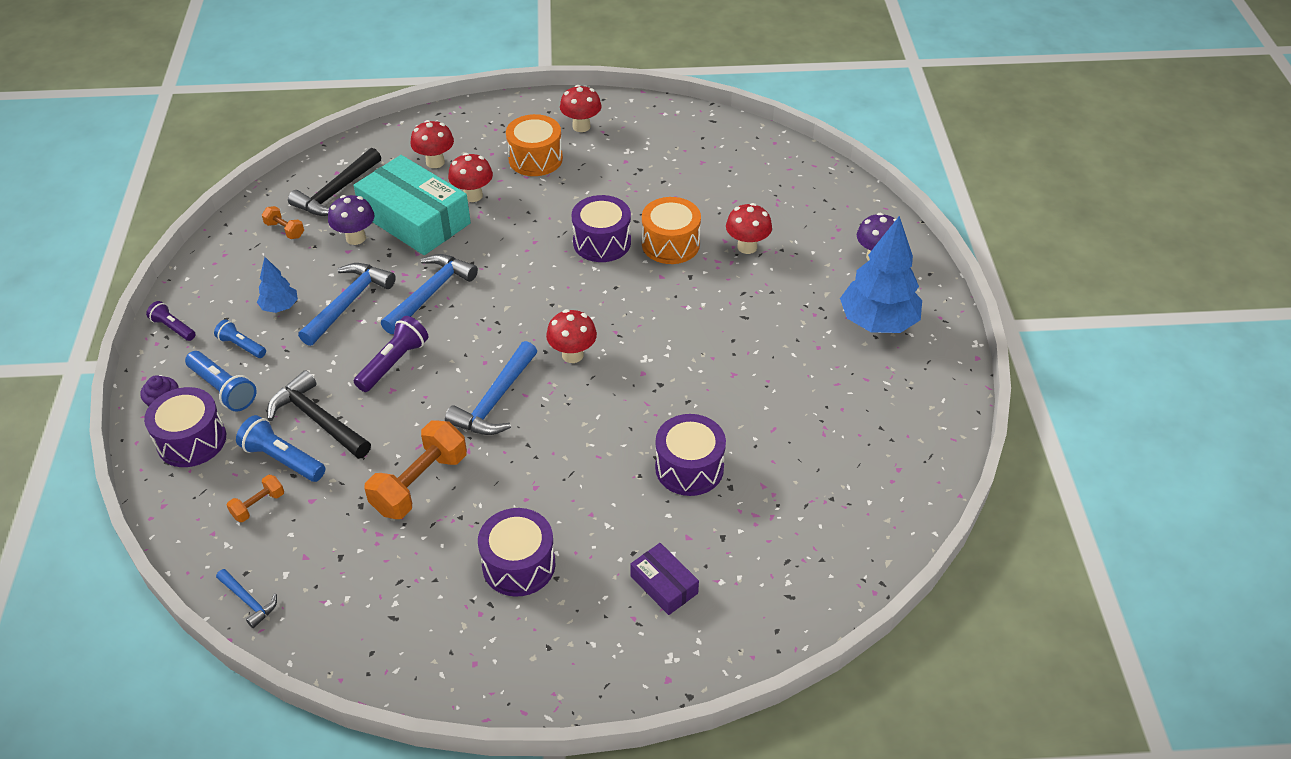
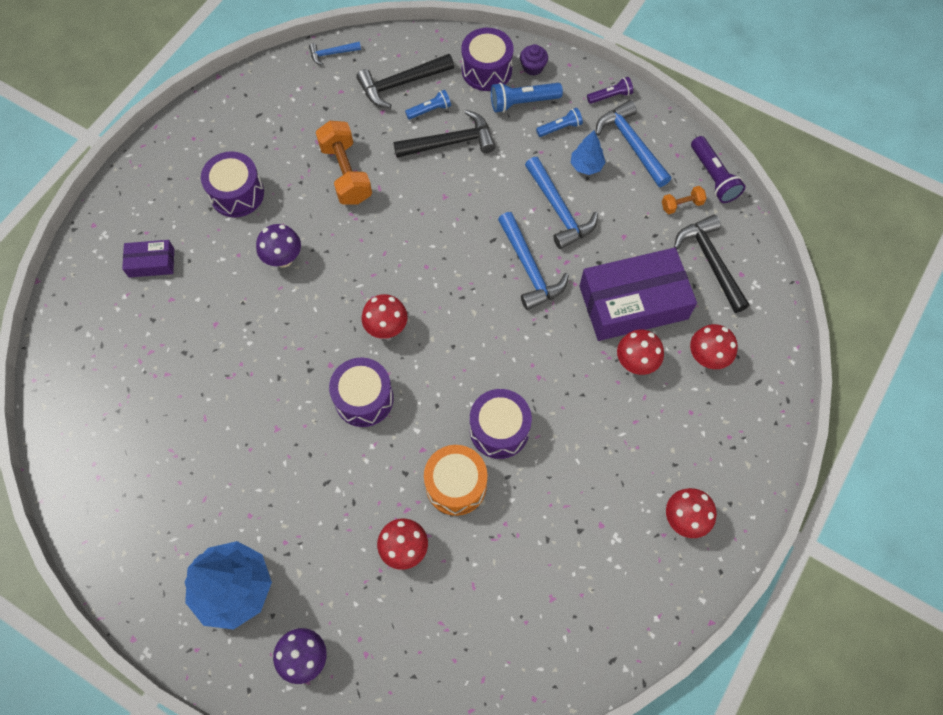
camera: 125 degrees right, 20 degrees up
(258, 505) = (401, 84): orange dumbbell -> black hammer
(283, 459) = (430, 110): blue flashlight -> blue flashlight, size x0.64
(356, 238) = (637, 248): purple mushroom -> purple mushroom (283, 259)
(393, 363) = (470, 209): purple flashlight -> purple flashlight (713, 177)
(415, 218) = (633, 302): turquoise box -> purple box
(495, 401) = (382, 253): blue hammer -> blue hammer (631, 144)
(535, 159) = (657, 445): orange drum -> none
(689, 468) = (221, 337): purple drum -> purple drum (364, 398)

